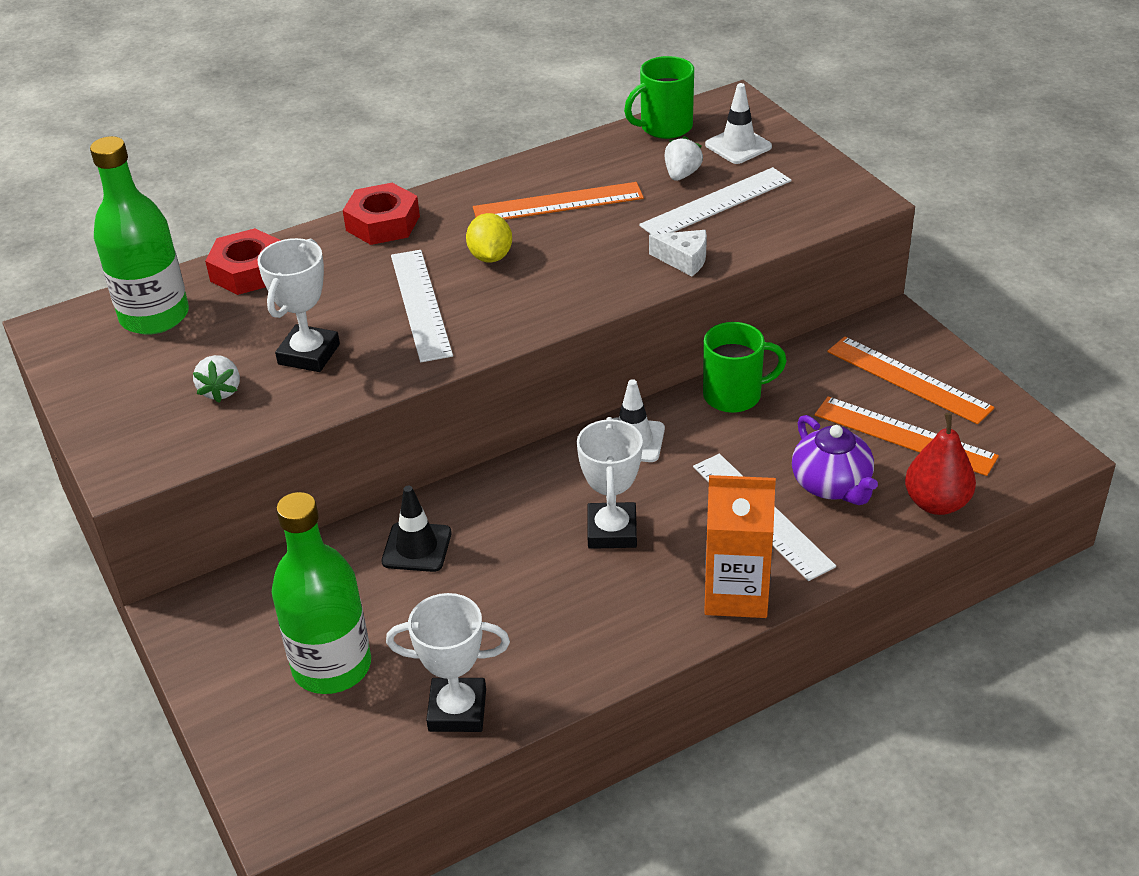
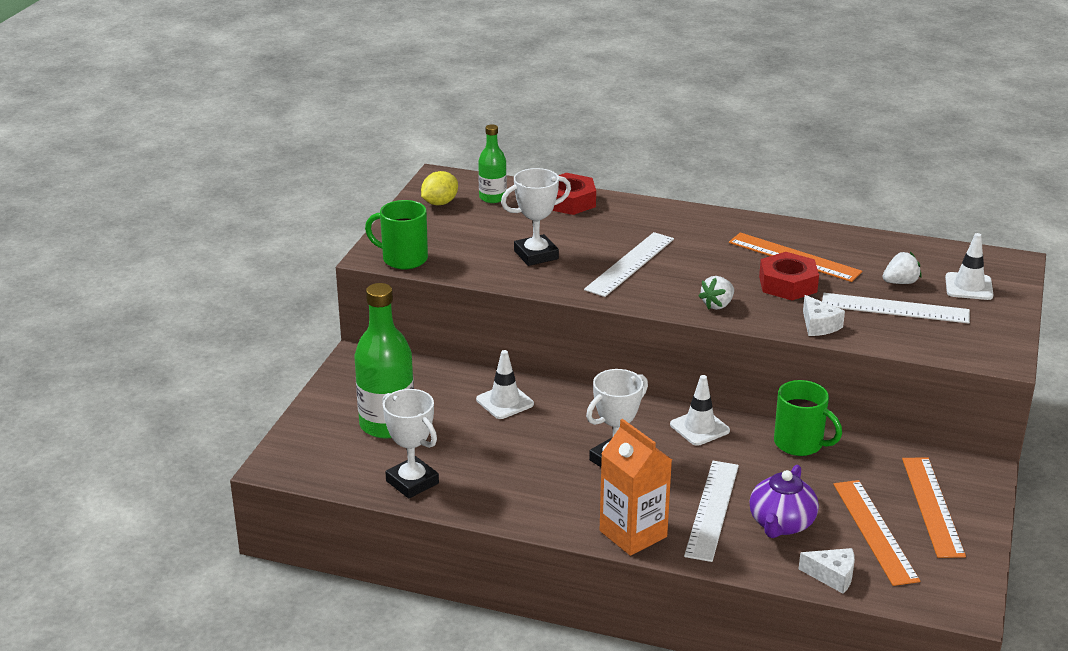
camera: 45 degrees right, 10 degrees down
(154, 316) = (492, 198): green bottle -> green bottle, size x0.56
(221, 391) = (469, 247): white strawberry -> white strawberry (717, 305)
(383, 223) = (676, 215): red nut -> red nut (787, 284)
(417, 547) = (505, 402): black traffic cone -> white traffic cone
(490, 257) = (707, 262): yellow lemon -> yellow lemon (440, 203)
(664, 127) = (936, 252): green mug -> green mug (403, 259)
(936, 503) = (832, 576): red pear -> white cheese

